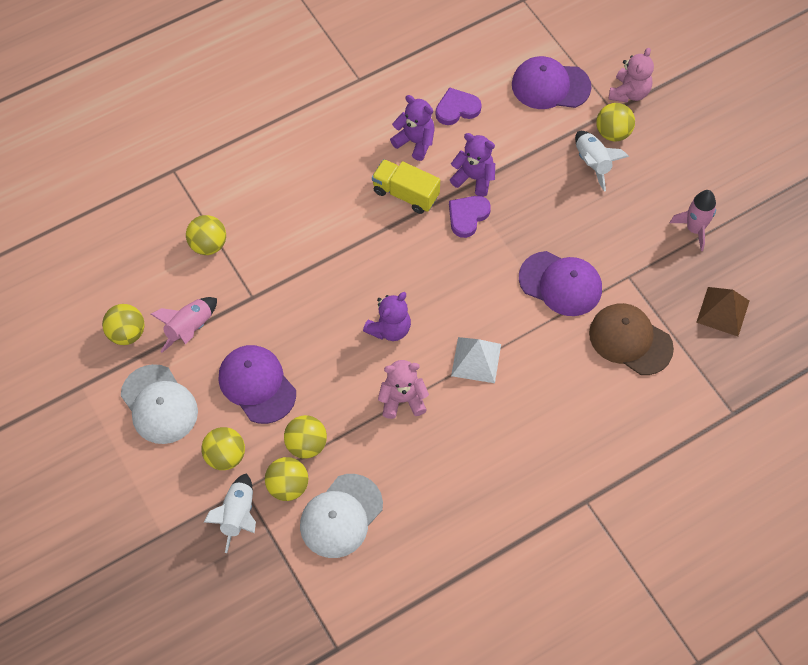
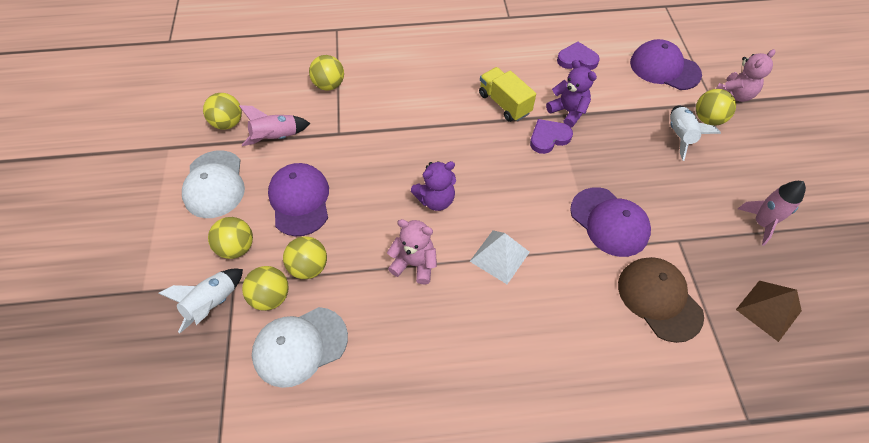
camera: 25 degrees right, 5 degrees down
(415, 142) = (531, 70): purple teddy bear -> none

